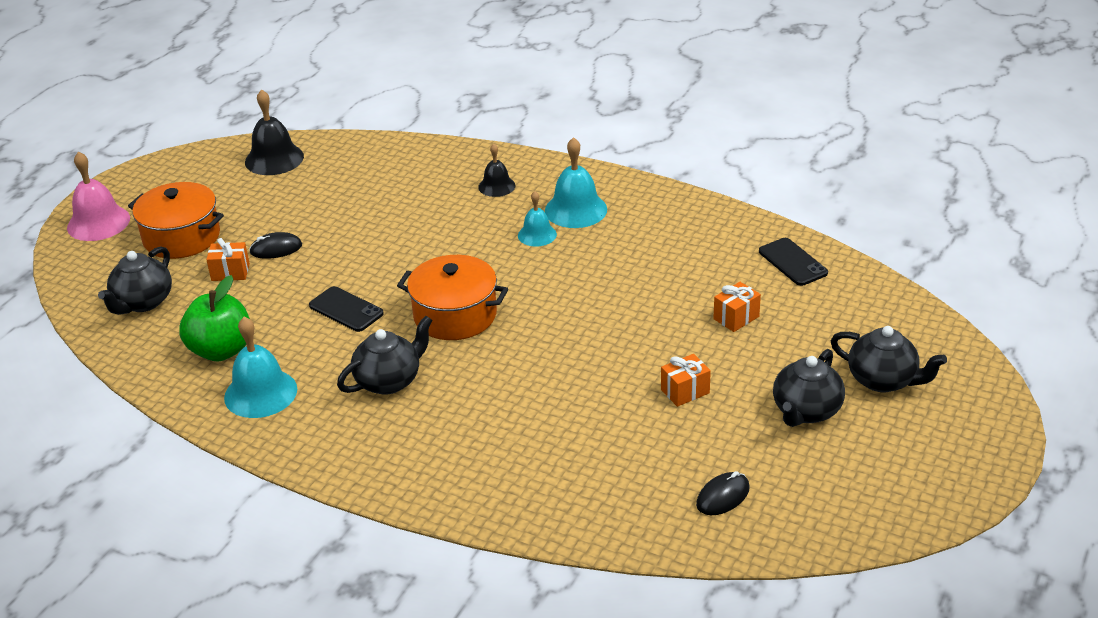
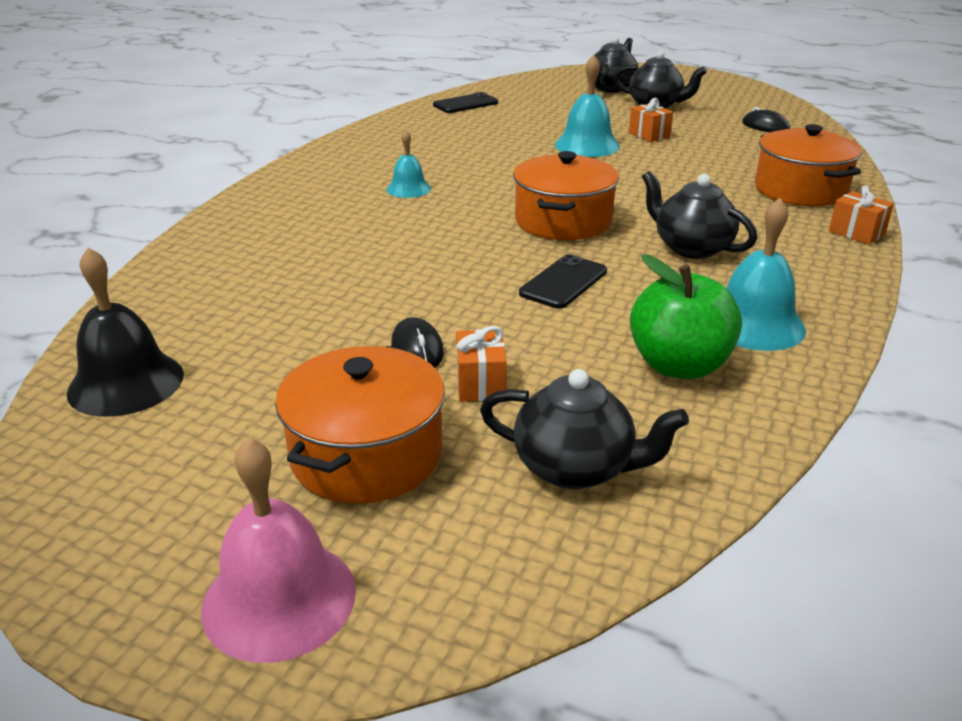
camera: 95 degrees left, 5 degrees down
(496, 186) = (298, 211): black bell -> none
(507, 477) = (800, 190): none -> orange pot
(576, 210) = (363, 173): turquoise bell -> turquoise bell (587, 145)
(736, 318) = (545, 120): orange gift -> orange gift (856, 233)

